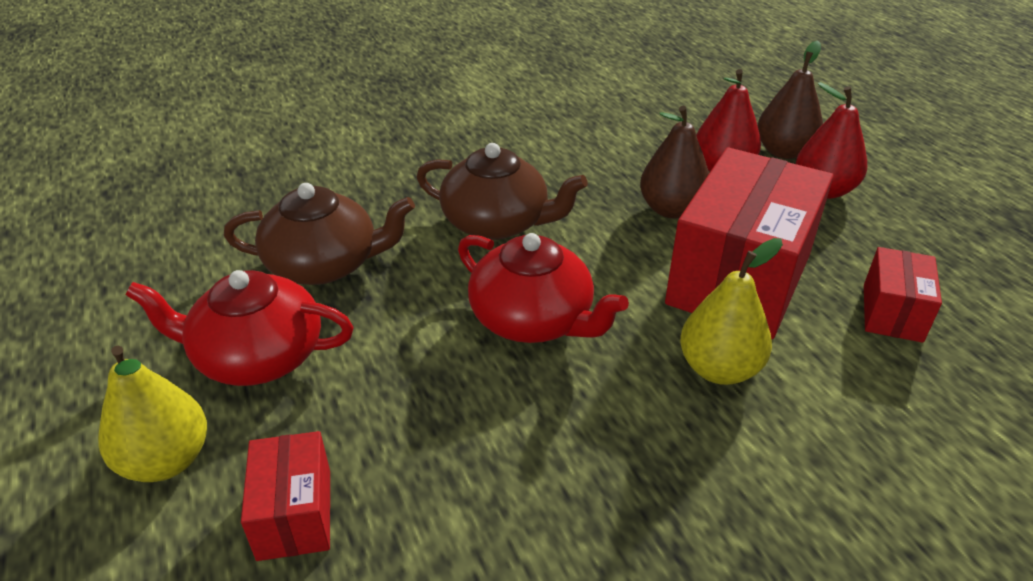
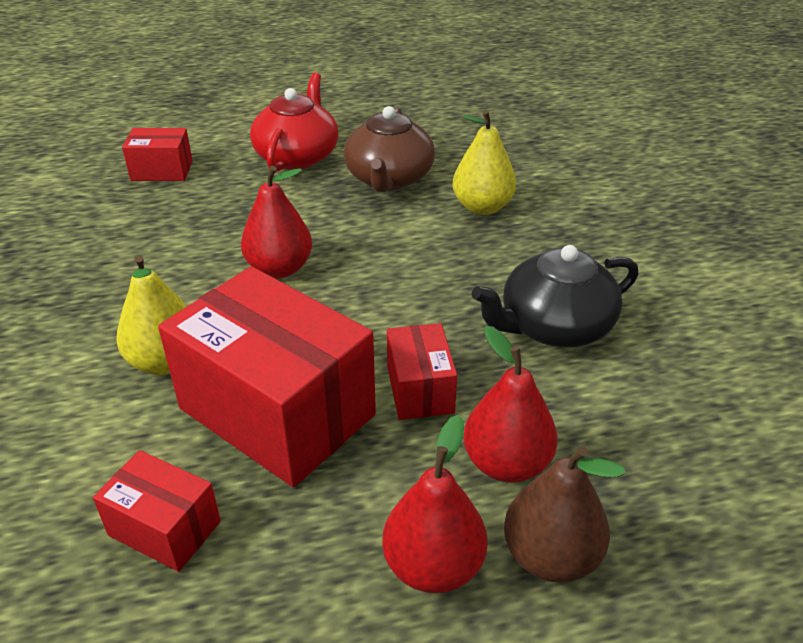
camera: 100 degrees right, 0 degrees up
(166, 460) = (226, 134): yellow pear -> yellow pear (482, 207)
(497, 223) = (424, 264): brown teapot -> none
(533, 319) = (279, 269): red teapot -> red pear
(566, 154) = (554, 326): none -> black teapot
(671, 209) = (420, 389): brown pear -> red box

